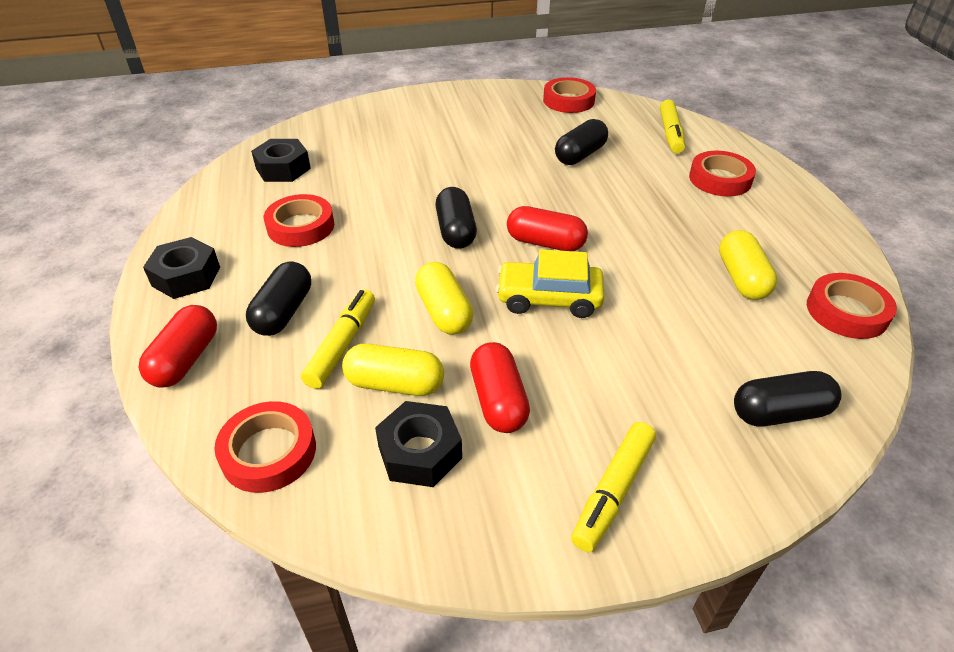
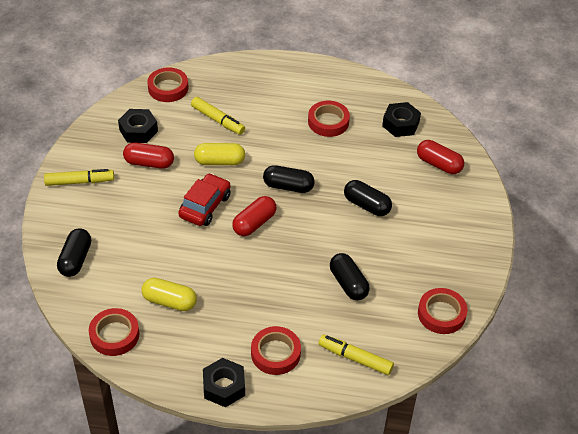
camera: 110 degrees right, 5 degrees up
(185, 359) = (239, 70): red capsule -> red capsule (439, 164)
(186, 276) = (303, 74): black nut -> black nut (224, 386)
(283, 312) = (254, 104): black capsule -> black capsule (366, 205)
(395, 384) = (181, 132): yellow capsule -> none
(549, 298) = (205, 206): yellow car -> red car
(613, 491) = (80, 182): yellow marker -> yellow marker turned 120 degrees clockwise

